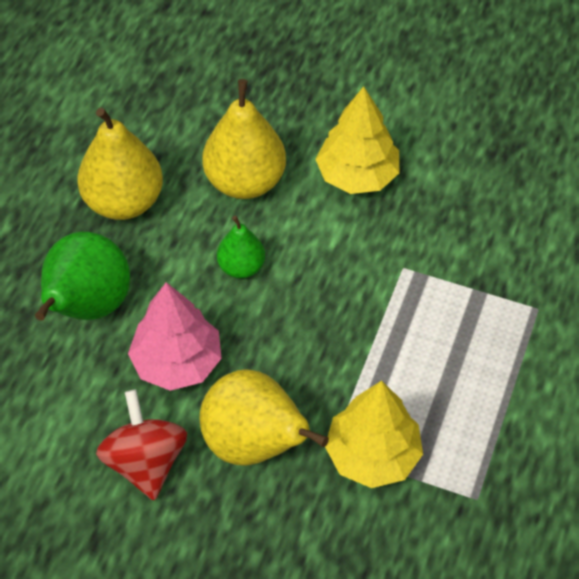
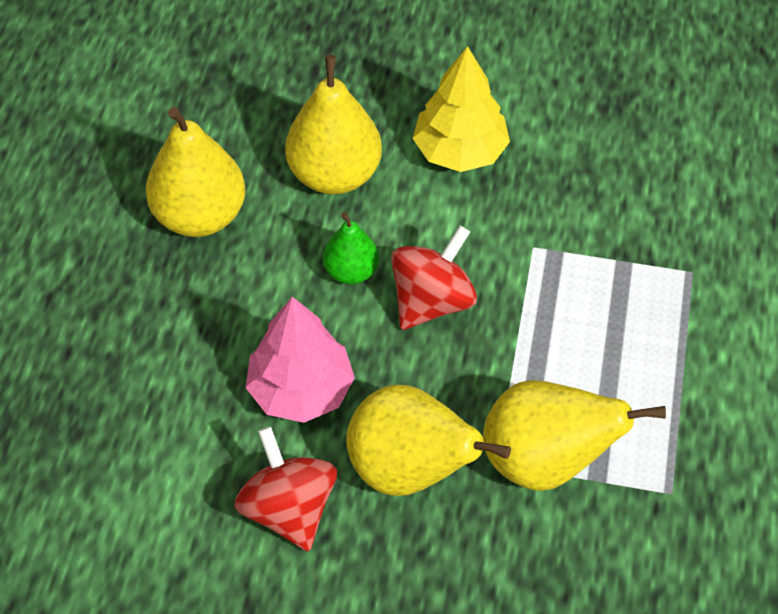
camera: 10 degrees left, 0 degrees up
(87, 307) = (183, 342): green pear -> none
(305, 302) = (432, 301): none -> red spinning top
(372, 455) = (545, 461): yellow tree -> yellow pear

